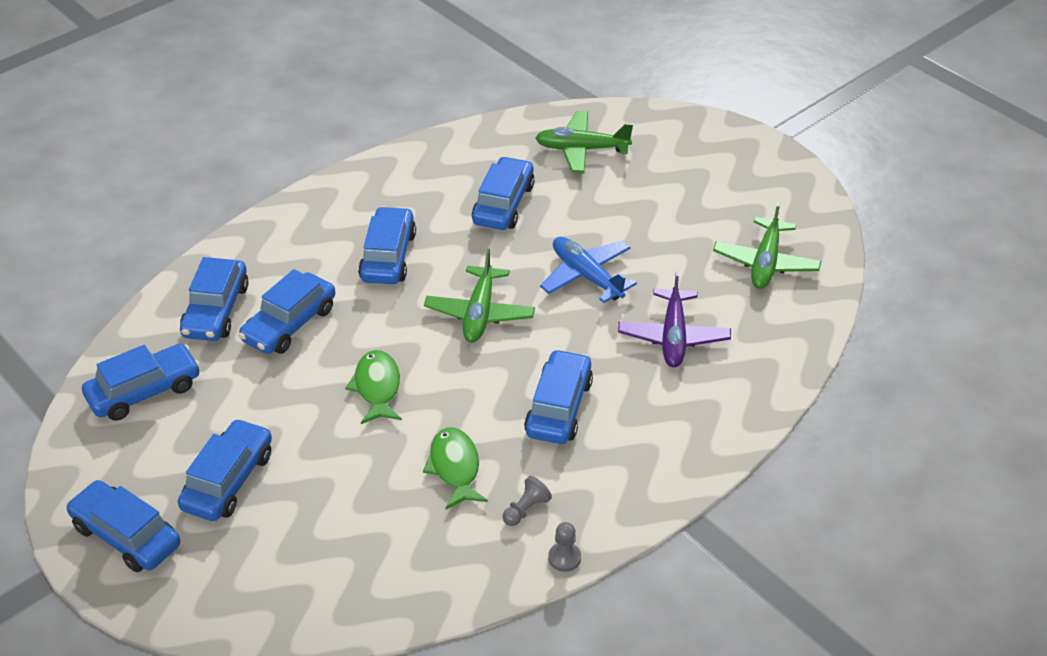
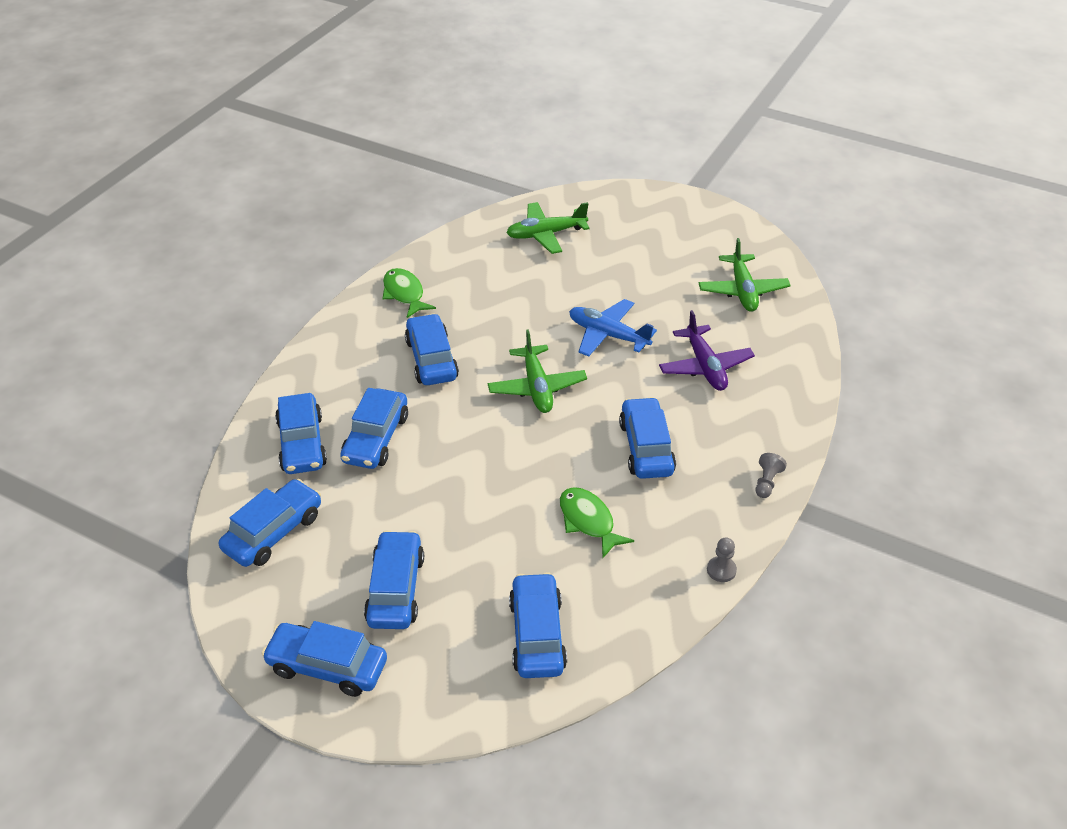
camera: 20 degrees left, 0 degrees up
(377, 387) = (484, 472): green fish -> green fish (404, 294)
(503, 204) = (506, 293): blue car -> blue car (537, 634)
(526, 509) = (667, 539): grey pawn -> grey pawn (767, 482)

